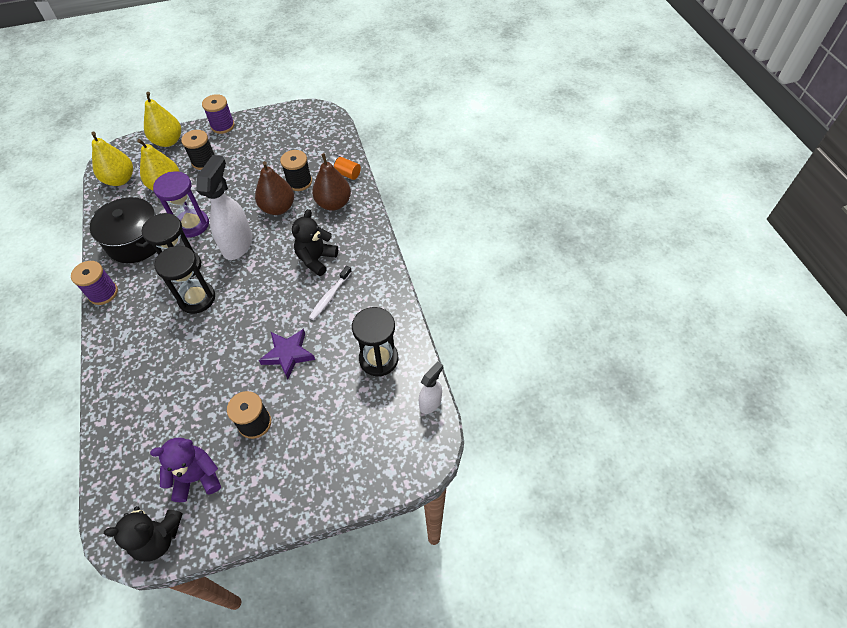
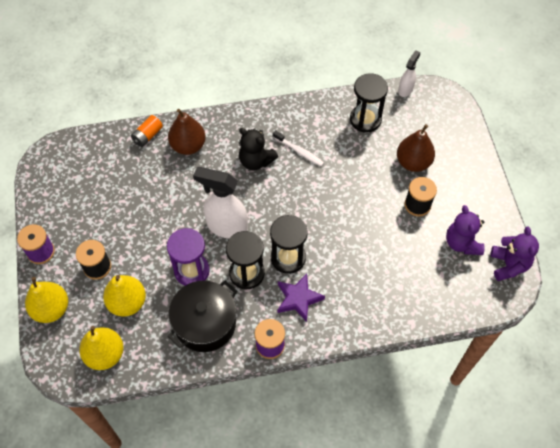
camera: 85 degrees left, 5 degrees up
(158, 538) = (508, 265): black teddy bear -> purple teddy bear
(278, 208) = (184, 193): brown pear -> brown pear (413, 162)
(288, 354) = (355, 182): purple star -> purple star (298, 299)
(299, 182) = (152, 175): black spool -> none
(430, 403) = (405, 89): white spray bottle -> white spray bottle turned 75 degrees clockwise

